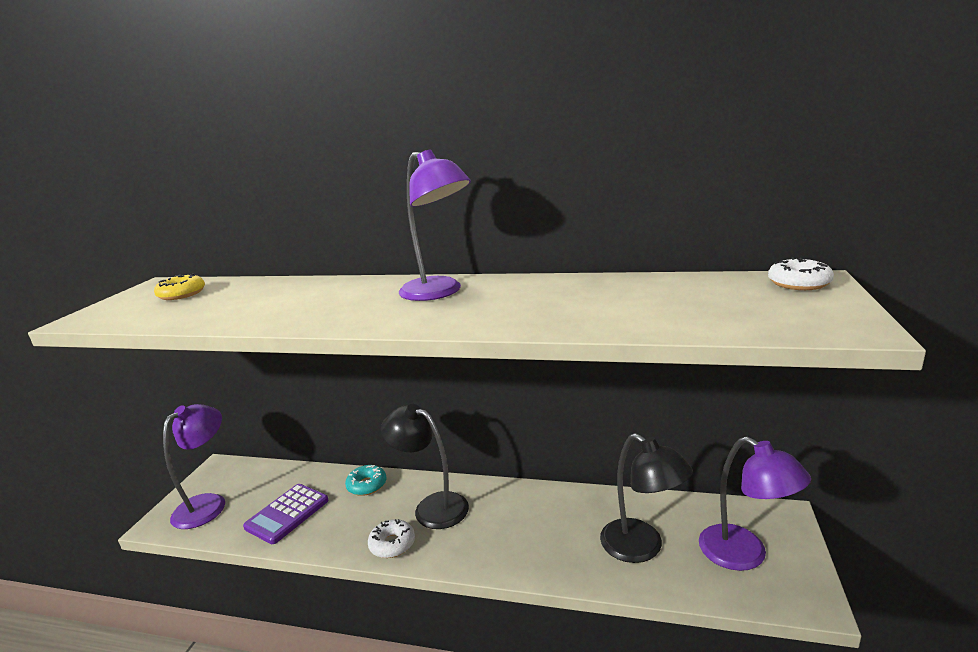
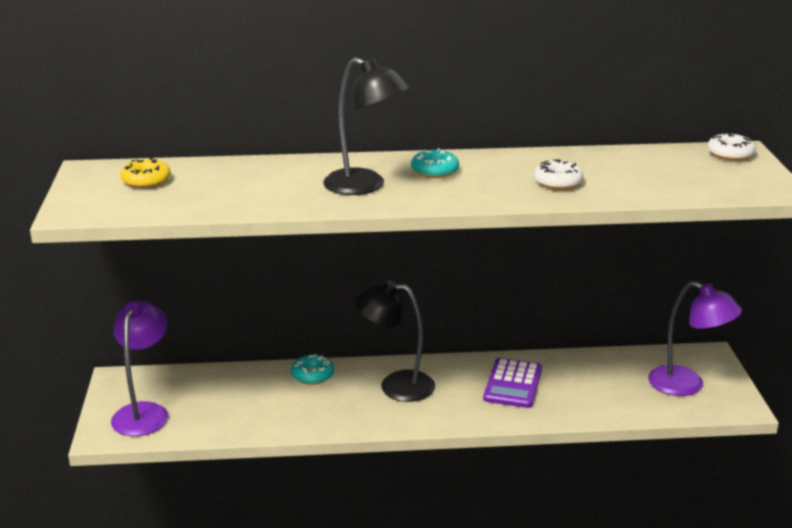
camera: 20 degrees left, 5 degrees up
(287, 514) = (246, 409): purple calculator -> purple calculator (513, 384)
(392, 544) = (378, 418): white donut -> white donut (557, 182)
(439, 293) = (434, 171): purple lamp -> turquoise donut
(642, 548) = (604, 391): black lamp -> black lamp (365, 186)

